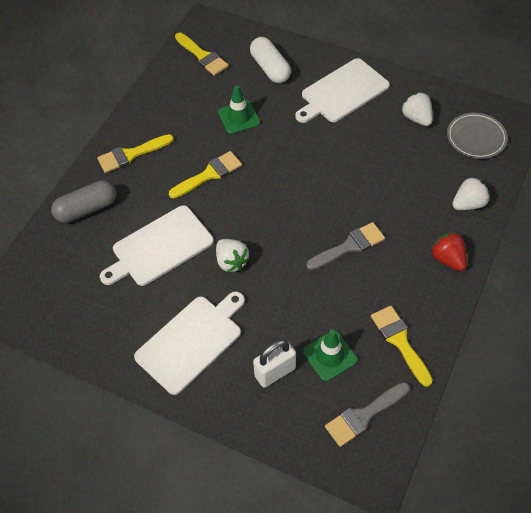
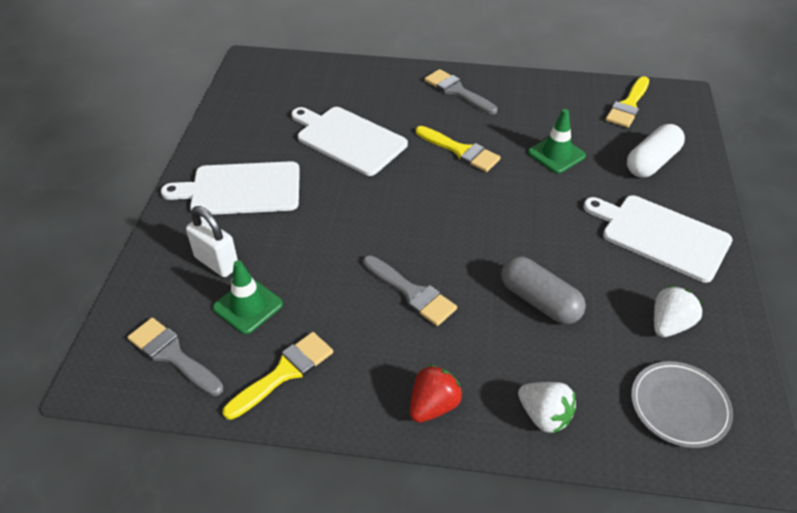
camera: 70 degrees right, 10 degrees down
(87, 209) = (375, 82): grey capsule -> grey capsule (539, 301)
(131, 154) = (457, 91): yellow brush -> grey brush
(191, 341) = (241, 189): white cutting board -> white cutting board turned 150 degrees clockwise
(231, 261) = (350, 195): white strawberry -> none

